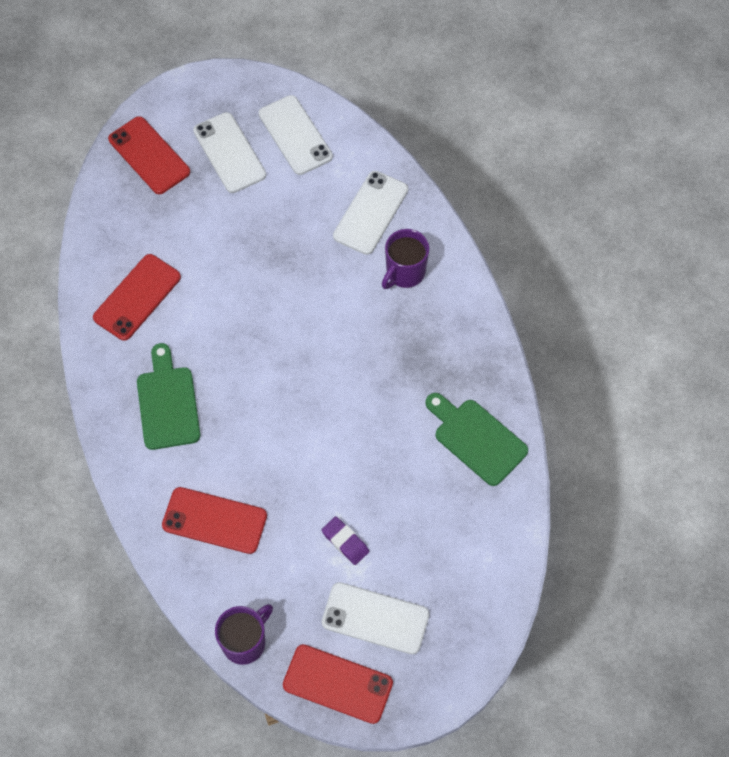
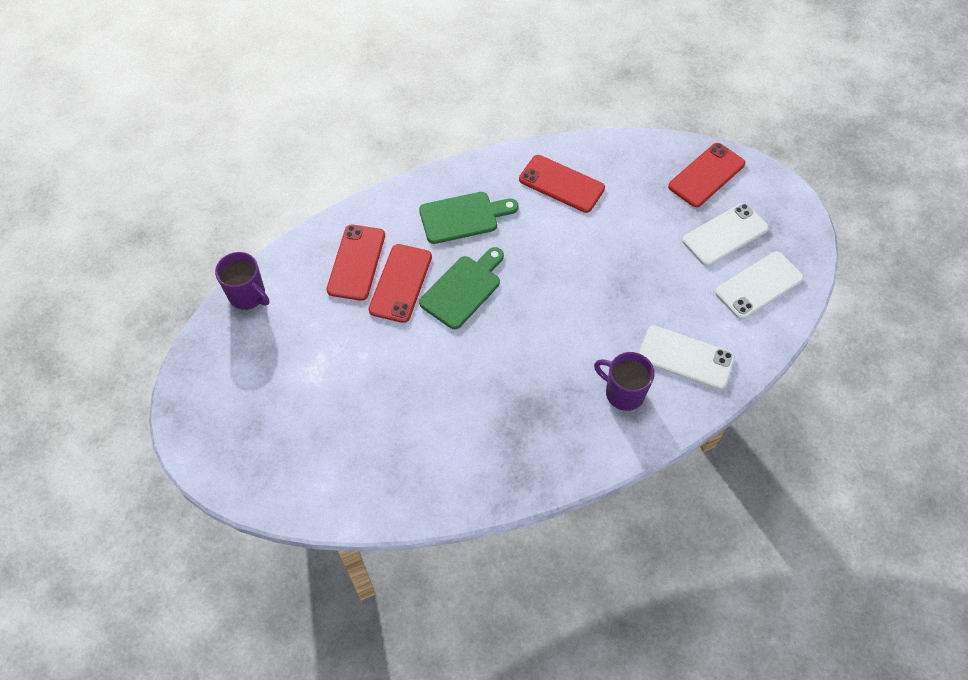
camera: 85 degrees right, 5 degrees down
(337, 684) = (208, 368): red phone -> red phone (401, 283)
(345, 542) = (338, 363): purple eraser -> none
(375, 618) = (266, 393): white phone -> none
(476, 439) = (448, 470): green cutting board -> green cutting board (463, 289)

